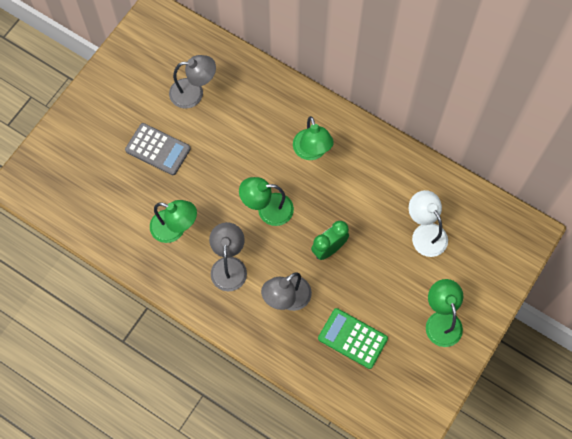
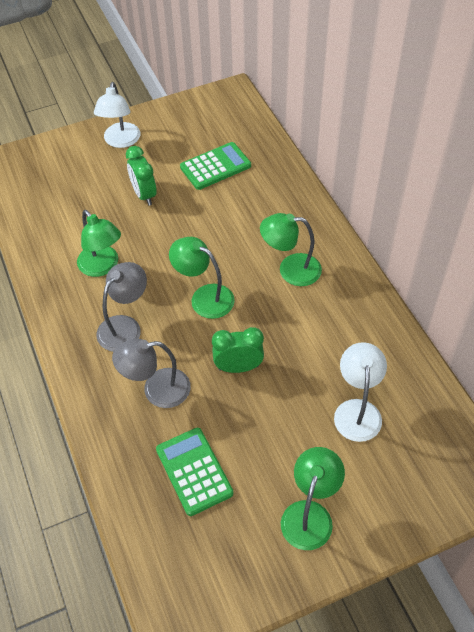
camera: 35 degrees right, 15 degrees down
(100, 110) = (121, 141): none -> white lamp
(158, 149) = (144, 195): grey calculator -> green clock
(194, 93) = (215, 166): grey lamp -> green calculator
(312, 152) = (290, 269): green lamp -> green lamp turned 75 degrees clockwise

